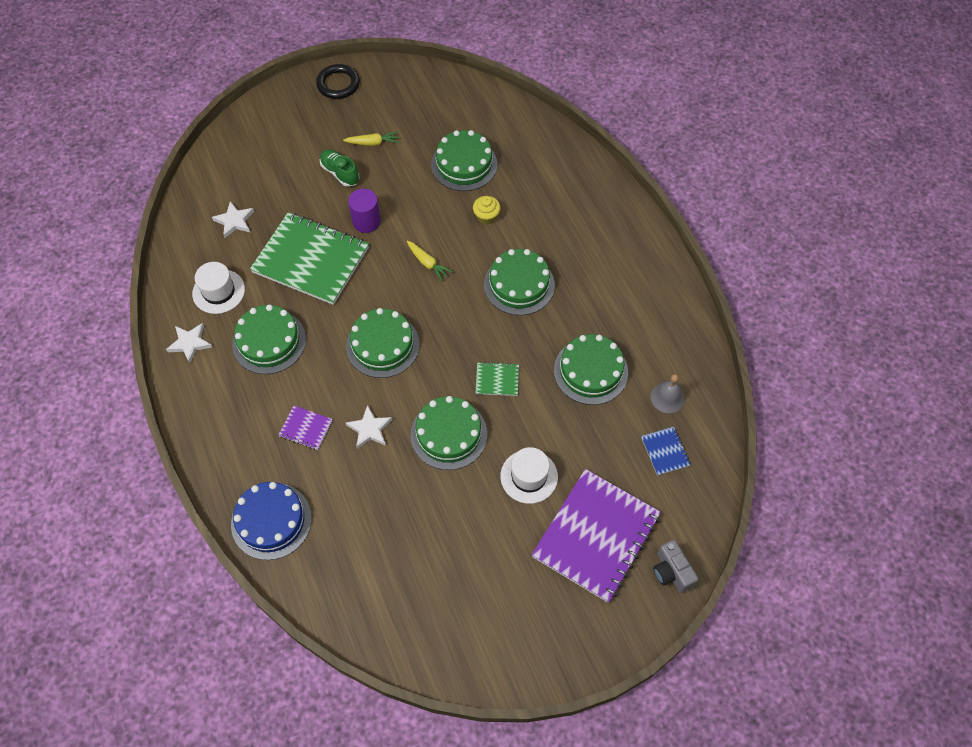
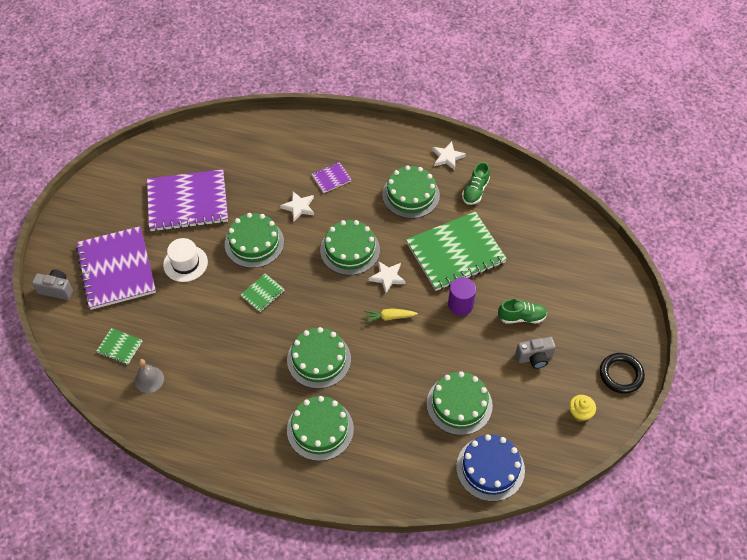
camera: 130 degrees right, 5 degrees down
(218, 291) = (475, 191): white hat -> green shoe
(234, 221) = (529, 230): white star -> white star (387, 277)
(271, 521) = (291, 132): blue cake -> blue cake (490, 468)
(373, 143) = (534, 357): yellow carrot -> grey camera
(456, 543) = (187, 202): none -> purple notebook
(486, 216) = (396, 383): yellow cupcake -> yellow cupcake (580, 413)
(590, 371) = (213, 350): green cake -> green cake (320, 429)
(665, 451) = (119, 347): blue notebook -> green notebook

